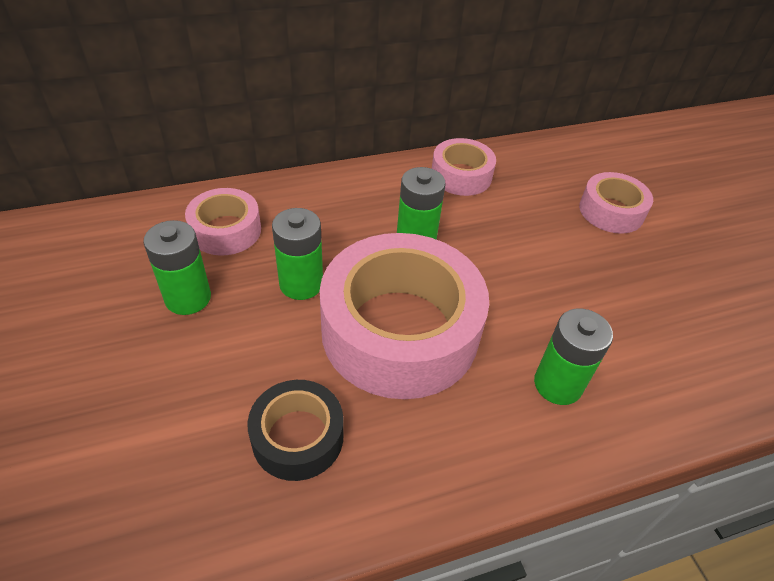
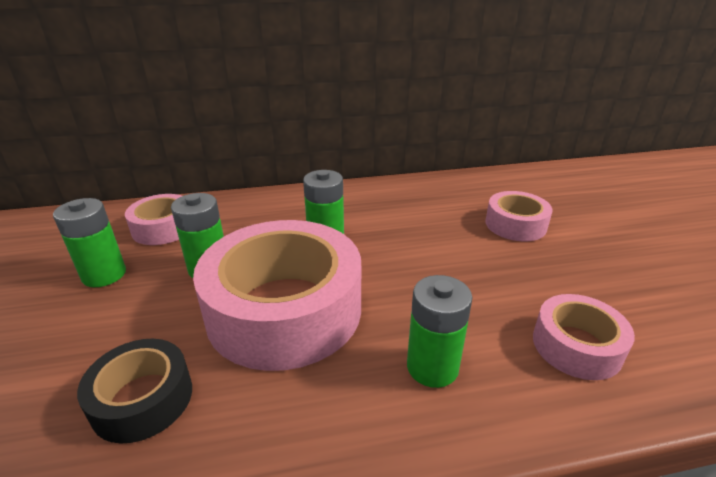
camera: 10 degrees right, 15 degrees down
(461, 175) = (382, 196): pink tape -> pink tape (576, 346)

